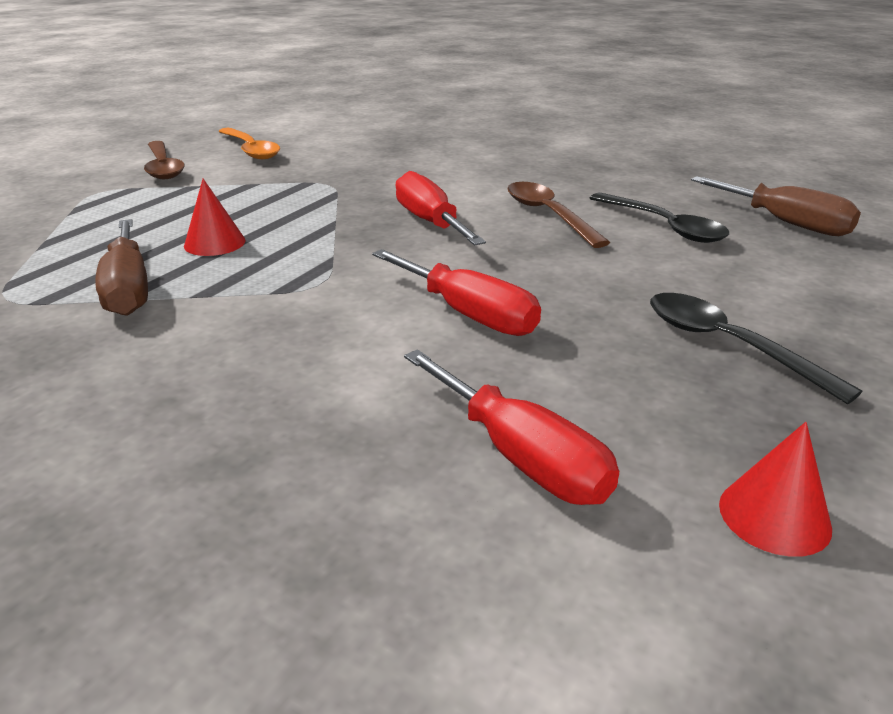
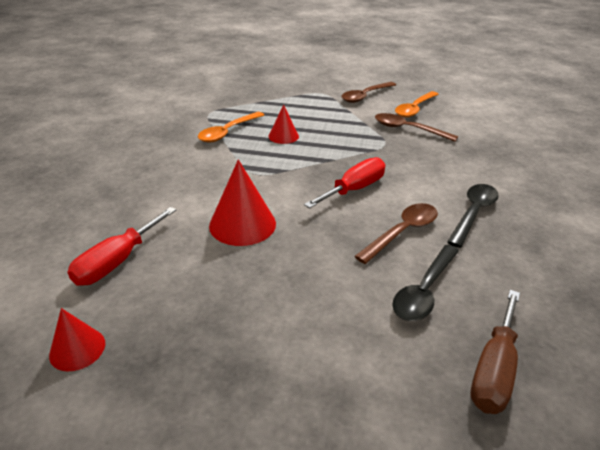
camera: 70 degrees right, 5 degrees up
(129, 288) = (228, 132): brown screwdriver -> orange spoon
(304, 164) = (408, 129): none -> brown spoon
(468, 314) = (242, 224): red screwdriver -> red cone
(728, 345) = (243, 331): black spoon -> black spoon (473, 213)

